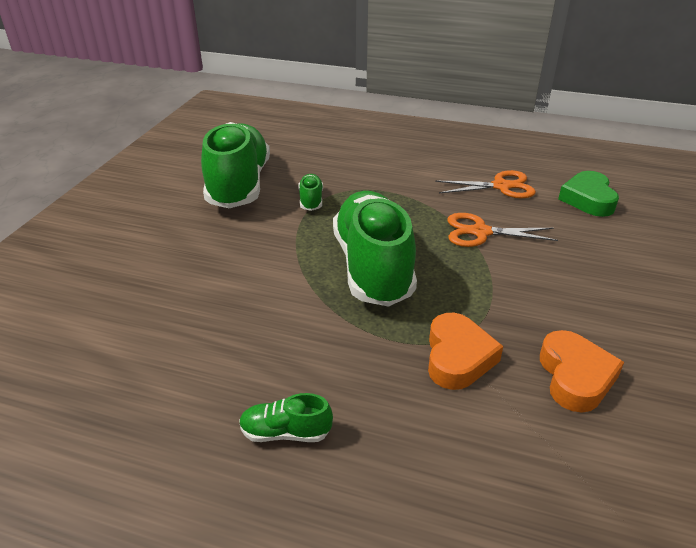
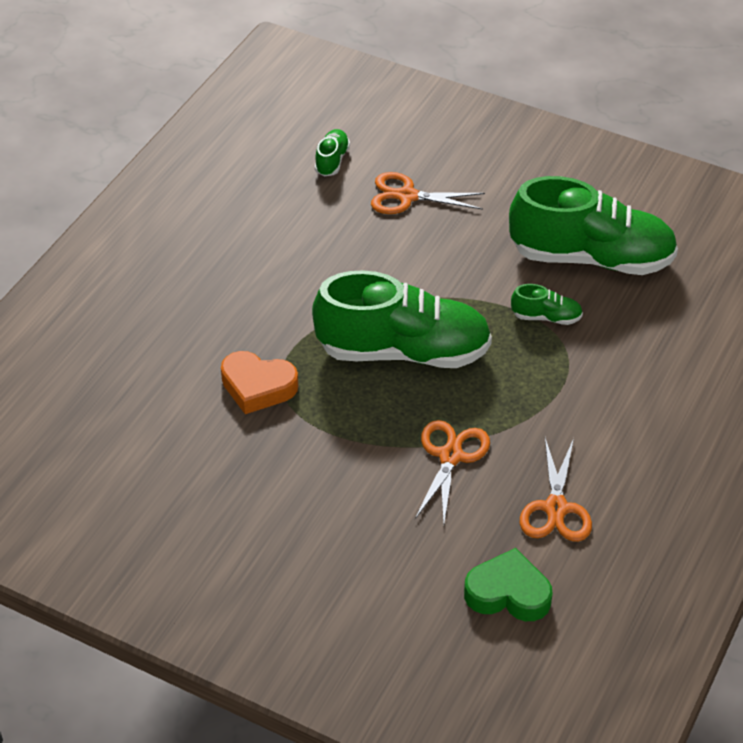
camera: 100 degrees right, 10 degrees up
(150, 286) = (407, 196): none -> orange scissors
(285, 432) = (212, 273): green shoe -> green shoe (332, 161)
(575, 377) = (211, 460): orange heart -> none

